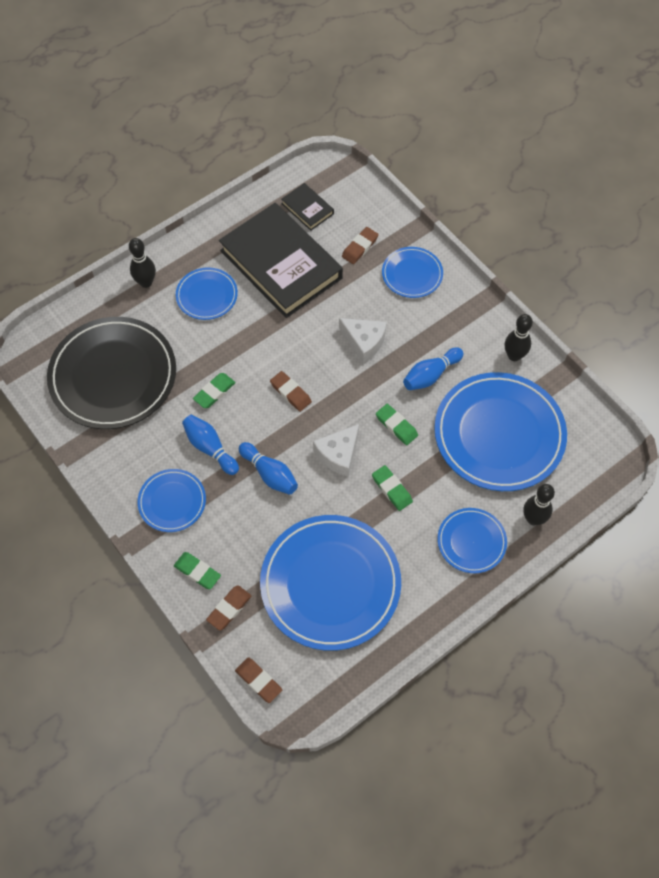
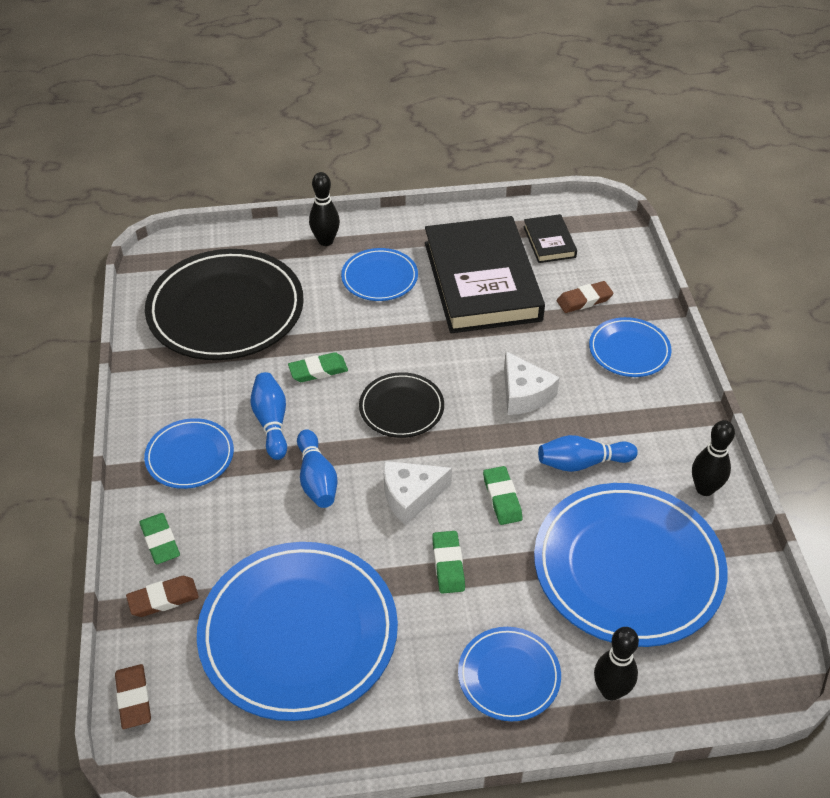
camera: 30 degrees right, 15 degrees down
(290, 393) = (401, 408): brown eraser -> black plate

